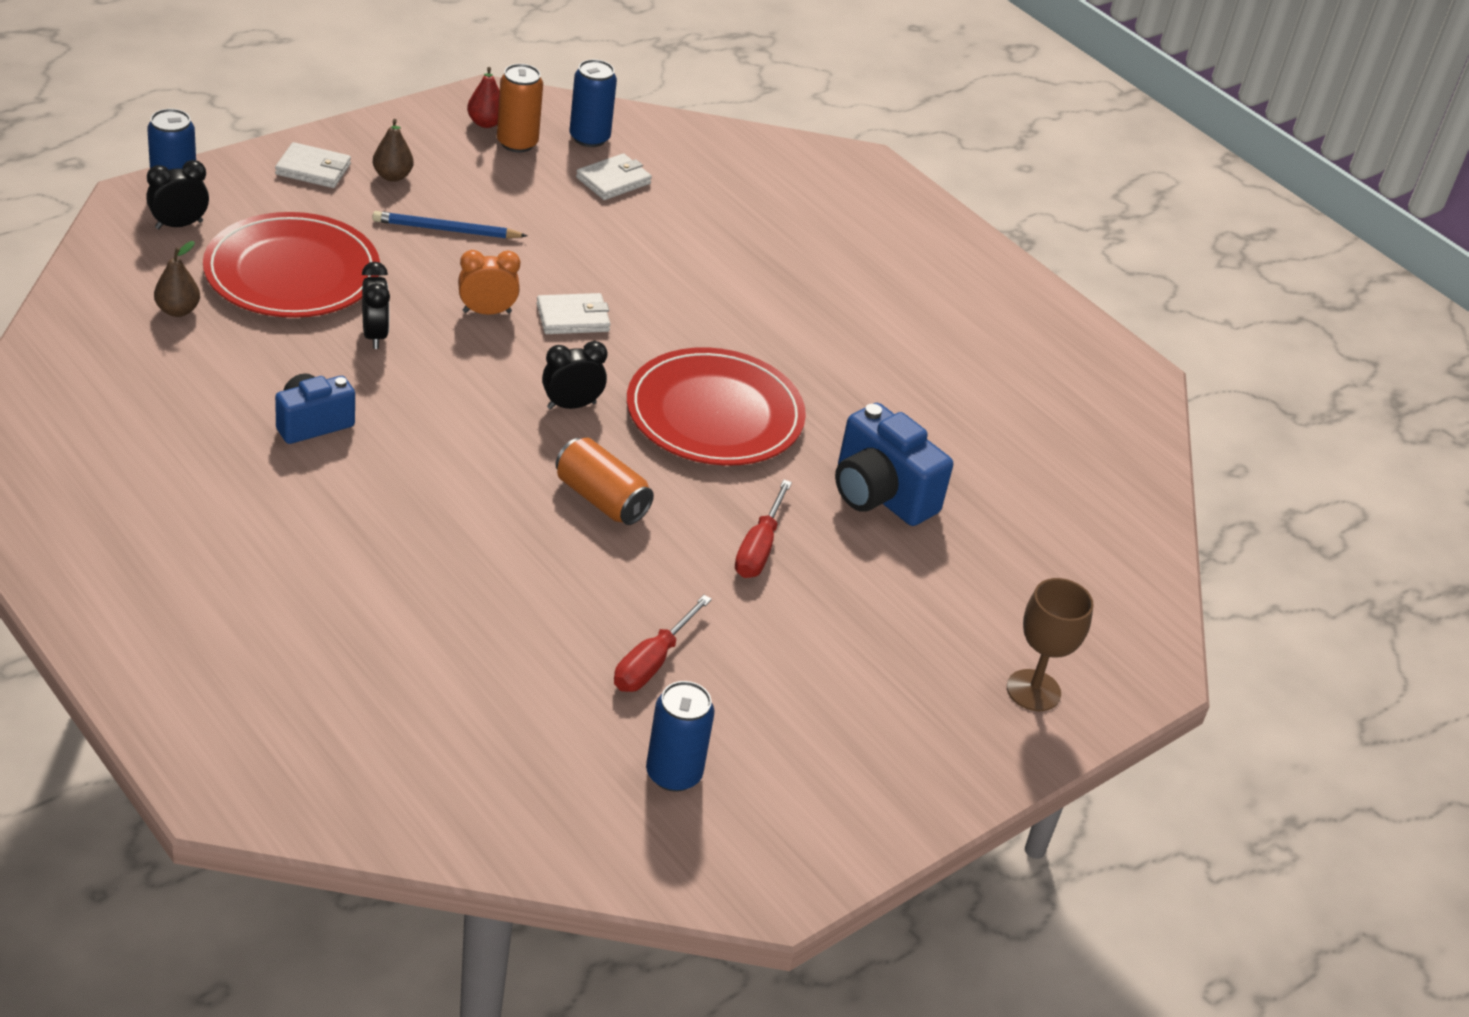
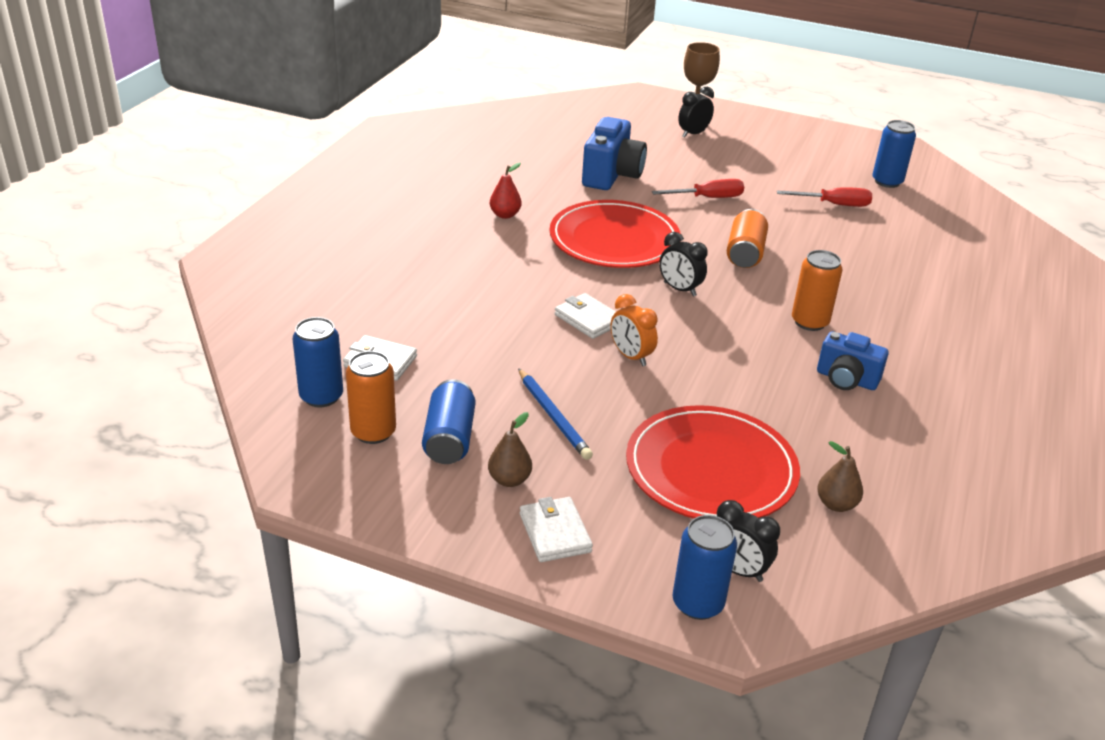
camera: 115 degrees left, 5 degrees down
(375, 335) = (725, 394): black clock -> black clock (693, 134)
(425, 462) = (810, 322): none -> orange can
(472, 171) = (449, 438): none -> blue can
(486, 123) = (356, 464): red pear -> red pear (505, 215)

